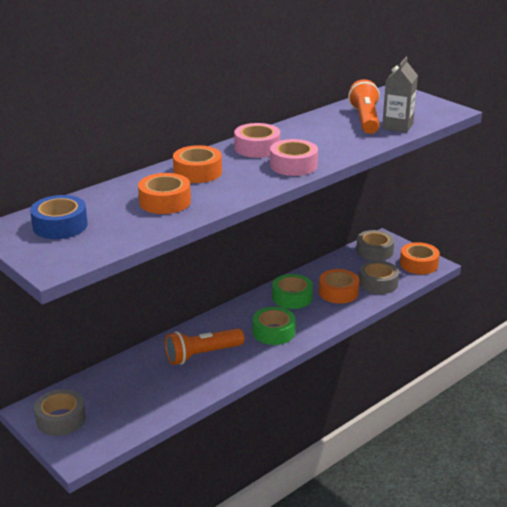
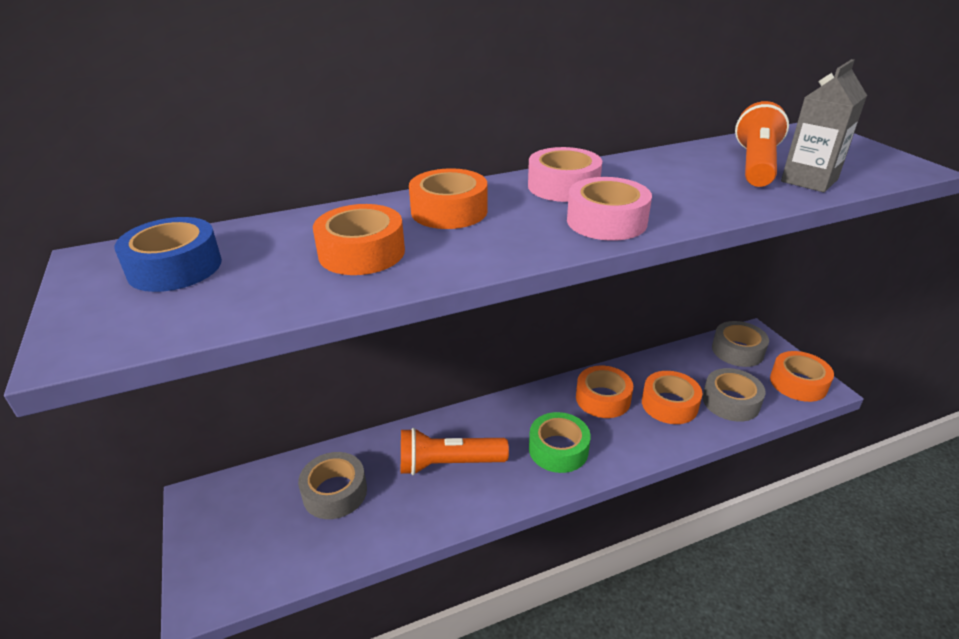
camera: 20 degrees right, 5 degrees up
(61, 419) = (222, 523): grey tape -> grey tape (335, 492)
(292, 297) = (603, 399): green tape -> orange tape

